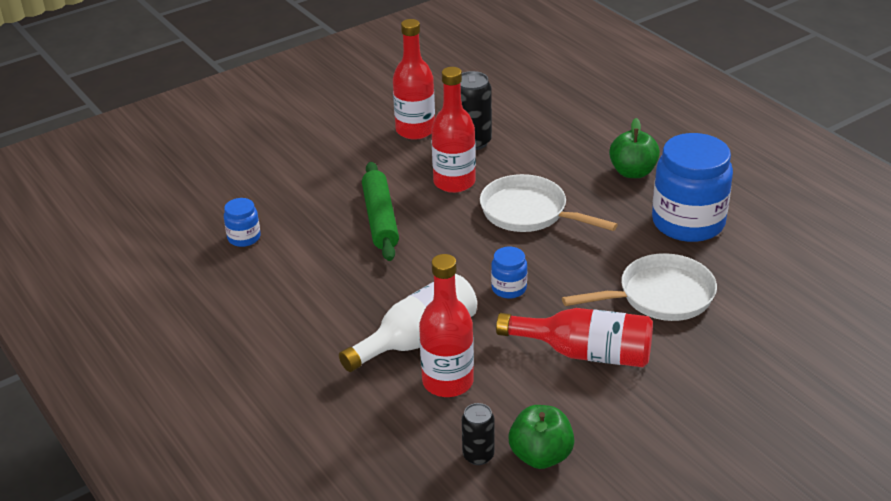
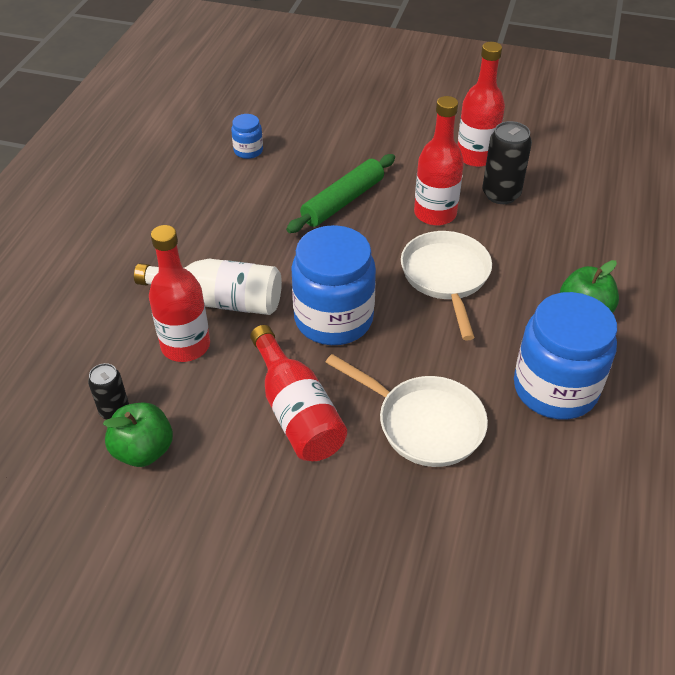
camera: 50 degrees right, 10 degrees up
(509, 288) = (333, 319): blue jar -> blue jar, size x2.20

